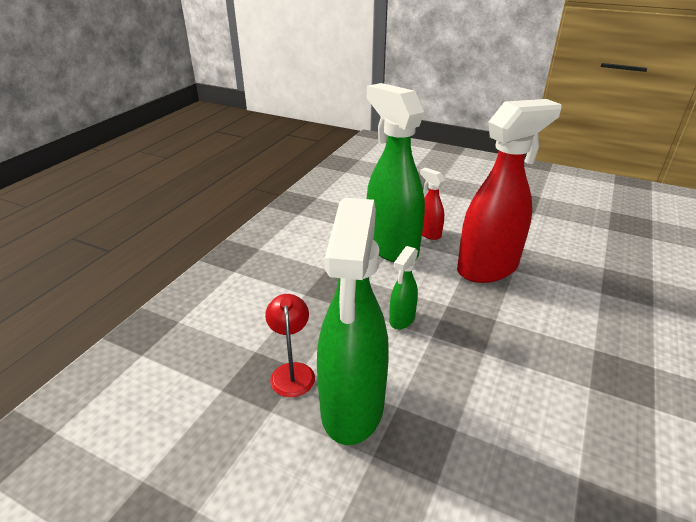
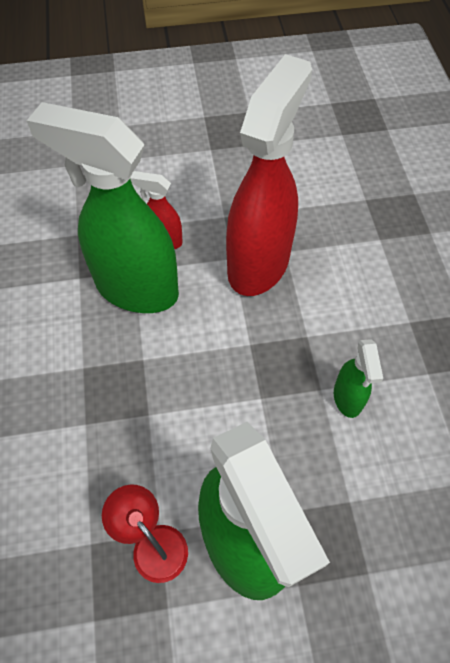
camera: 35 degrees left, 25 degrees up
(401, 319) = (217, 395): green spray bottle -> green spray bottle (347, 398)

